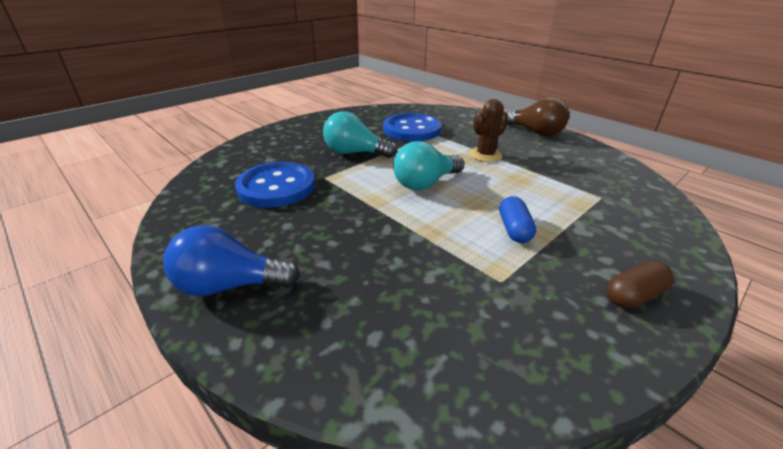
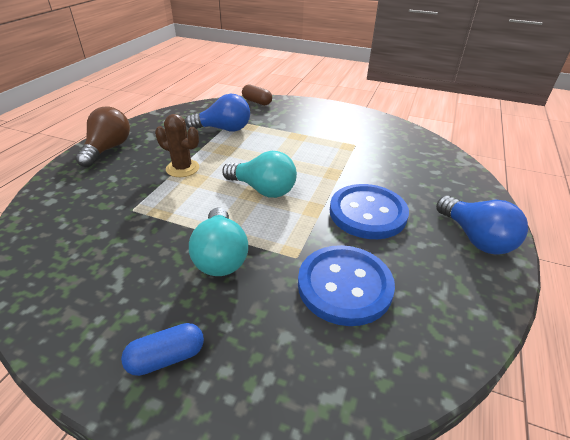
camera: 115 degrees left, 5 degrees up
(411, 129) = (121, 230): blue button -> blue button (367, 213)
(514, 229) = (300, 145): blue capsule -> blue capsule (166, 357)
(572, 186) = (223, 129): none -> blue light bulb
(634, 295) = (329, 114): brown capsule -> brown capsule (257, 102)

